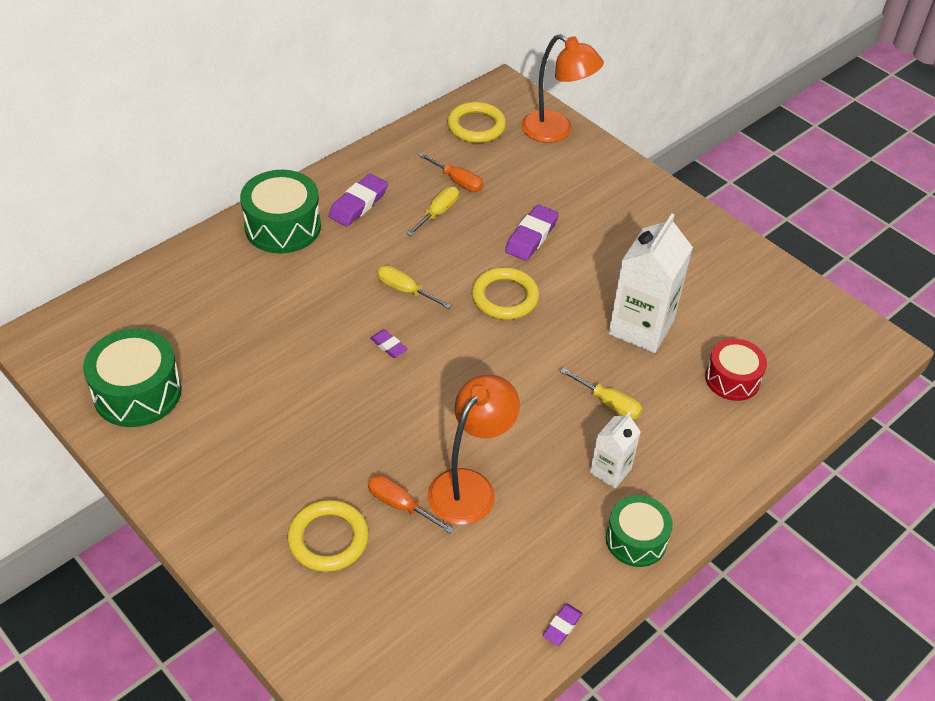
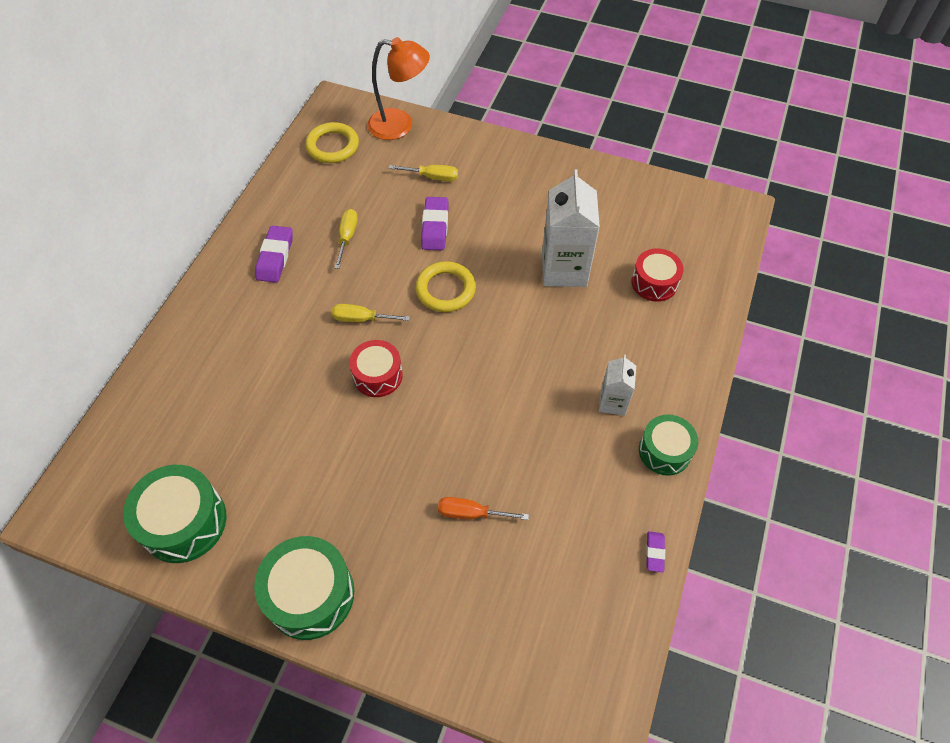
camera: 25 degrees left, 10 degrees up
(283, 227) = (221, 306): green drum -> green drum (310, 594)
(328, 539) = (431, 574): yellow ring -> none
(388, 346) = (377, 375): purple eraser -> red drum
(457, 181) = (346, 202): orange screwdriver -> none
(470, 486) = (516, 469): orange lamp -> none
(609, 403) = (578, 345): yellow screwdriver -> yellow screwdriver (432, 177)

